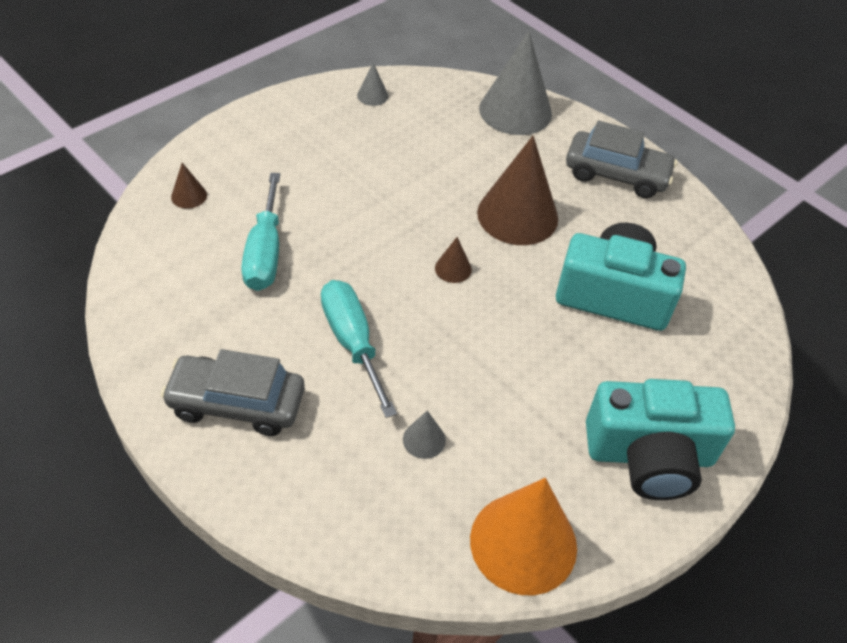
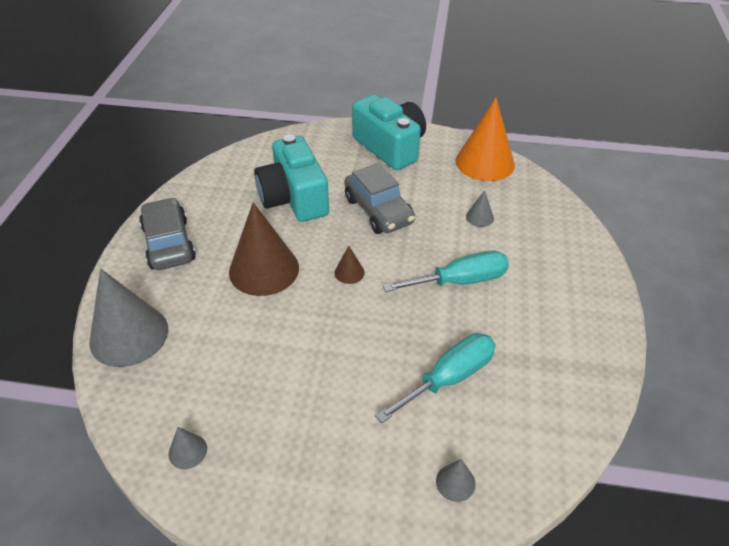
camera: 125 degrees left, 5 degrees down
(189, 196) = (455, 482): brown cone -> grey cone
(237, 403) = (562, 300): grey car -> grey car (378, 210)
(352, 342) = (460, 281): turquoise screwdriver -> turquoise screwdriver turned 135 degrees counterclockwise

